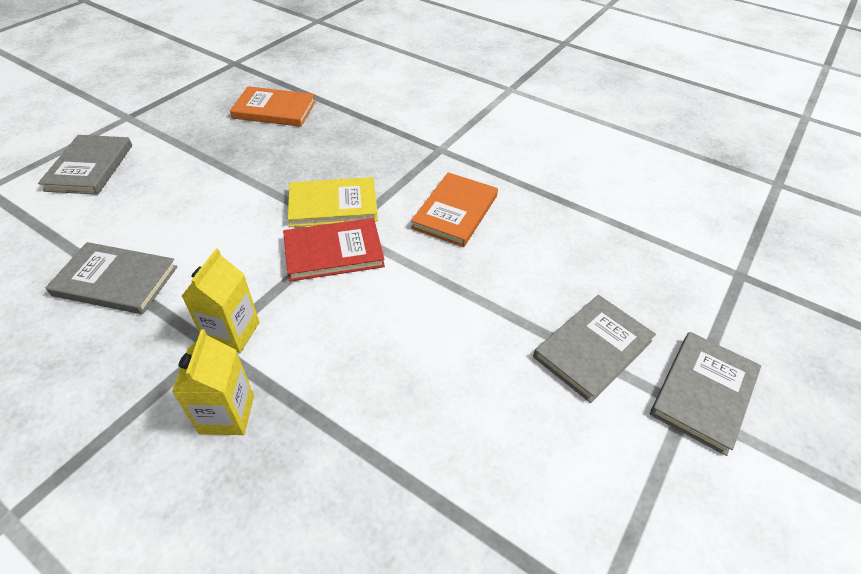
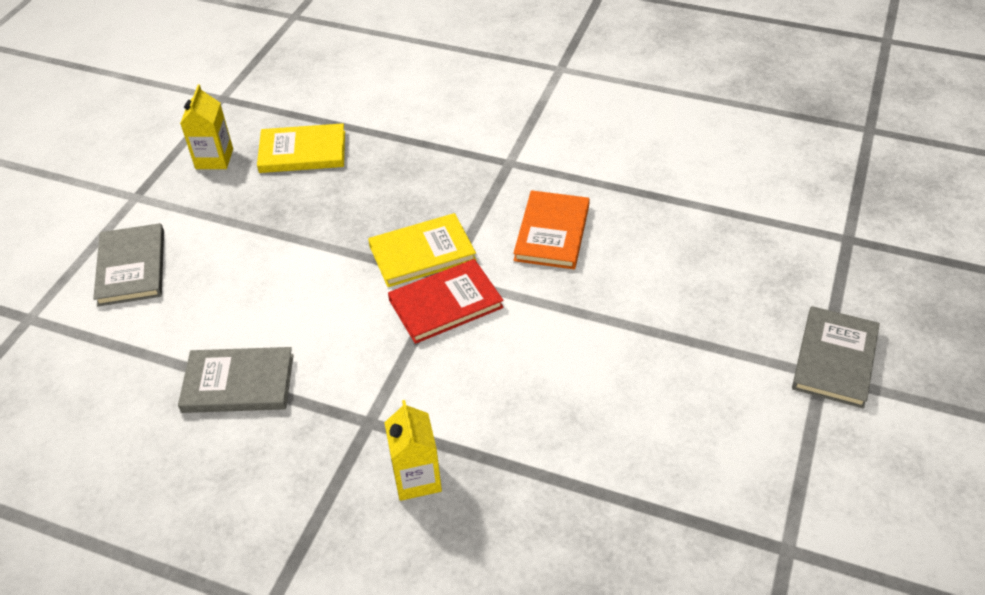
camera: 10 degrees left, 0 degrees up
(232, 332) = (383, 406): yellow carton -> yellow carton (214, 159)
(274, 110) = (302, 152): orange book -> yellow book
(593, 349) = (728, 342): grey book -> none

